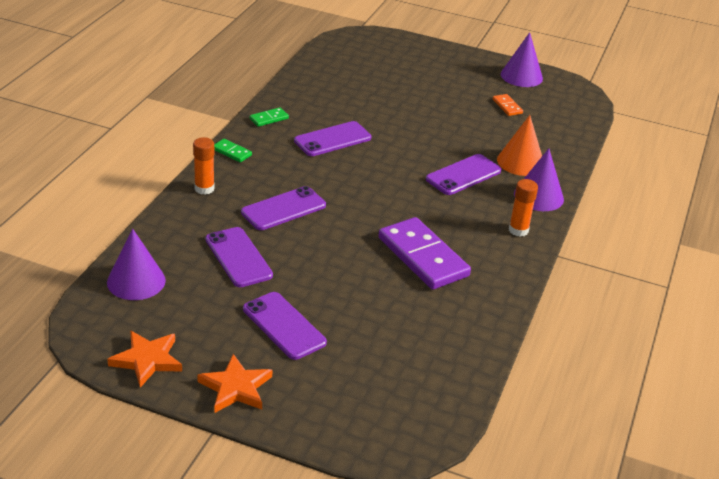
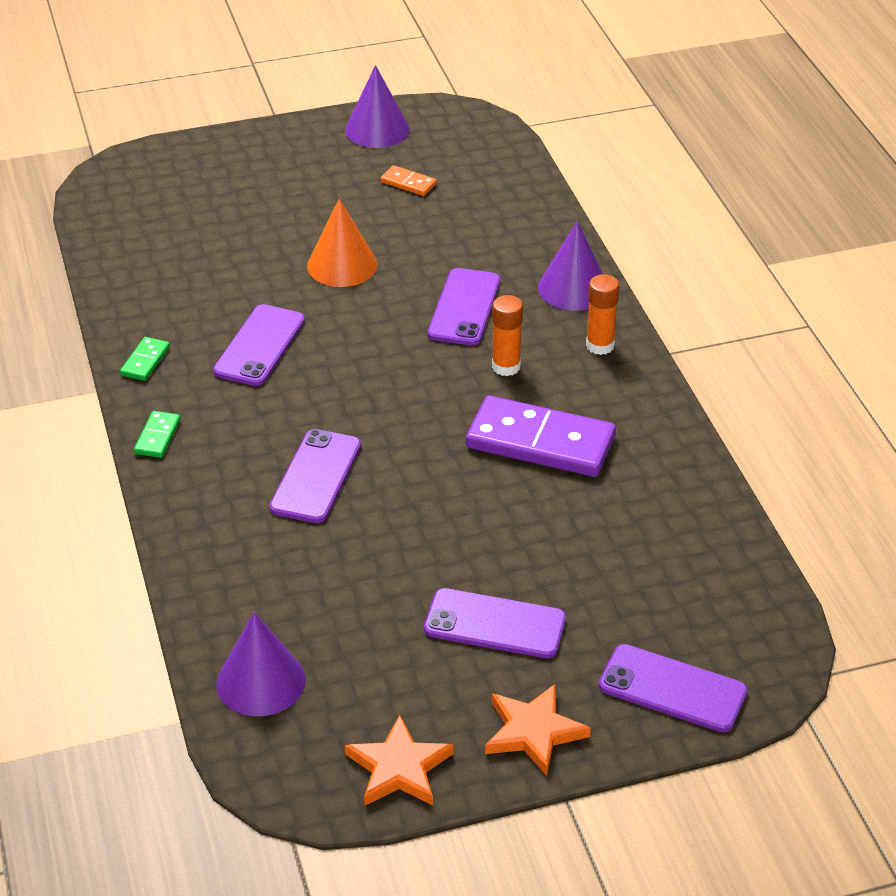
camera: 35 degrees left, 5 degrees up
(204, 189) = (187, 508): orange glue stick -> orange glue stick (506, 366)
(232, 152) = (157, 437): green domino -> green domino turned 75 degrees counterclockwise
(238, 257) = (341, 573): purple phone -> purple phone (672, 689)
(520, 162) = (506, 253): orange cone -> orange cone (342, 265)

